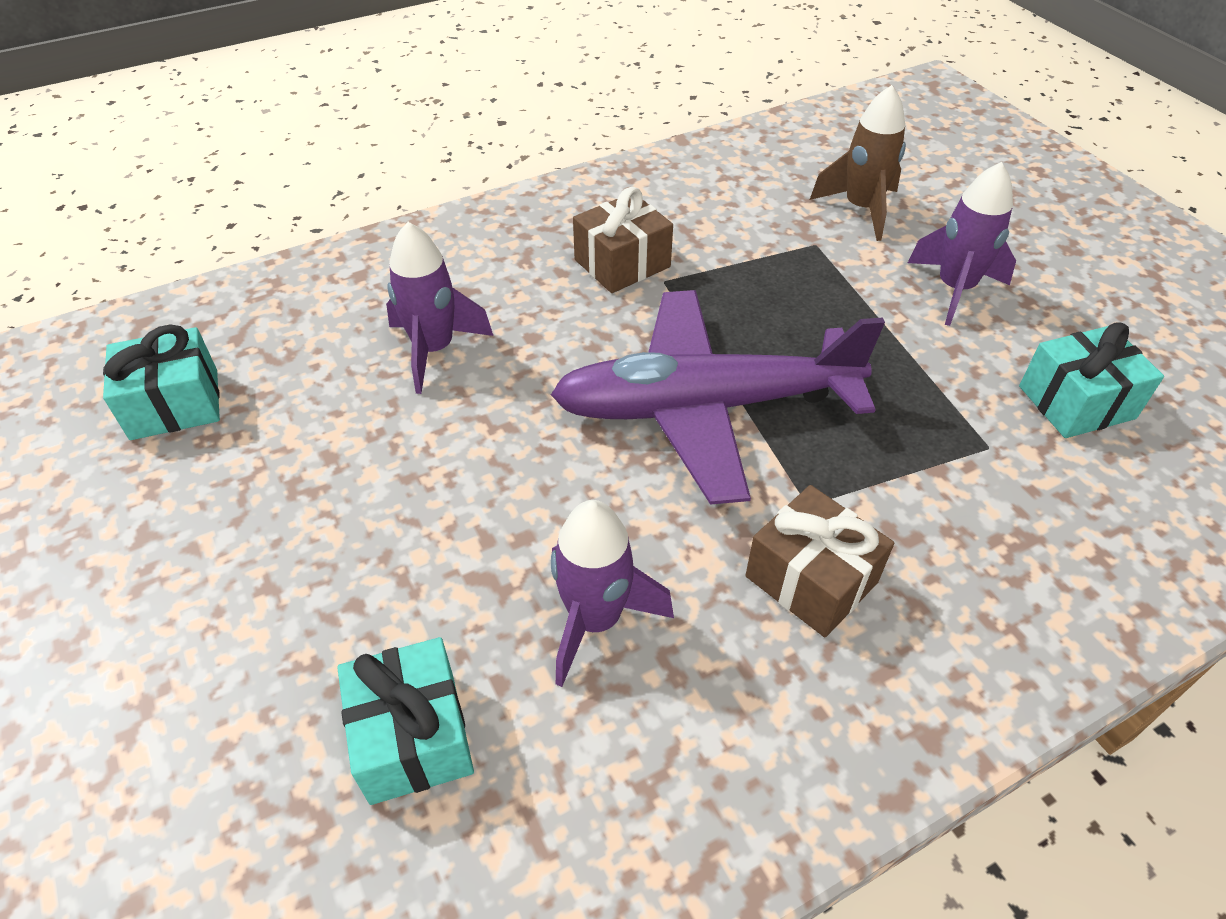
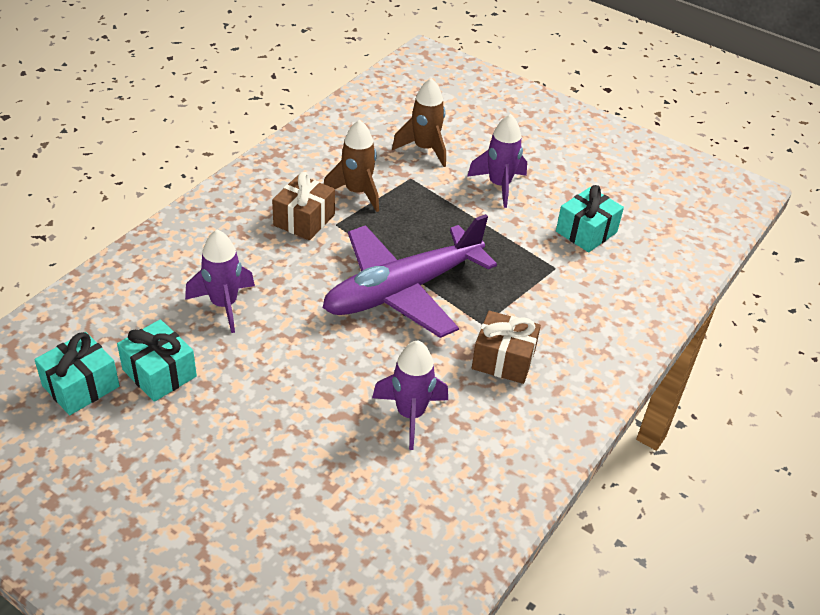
camera: 30 degrees left, 5 degrees down
(413, 736) = (354, 497): turquoise gift -> turquoise gift (159, 373)
(722, 245) = (357, 192): none -> brown rocket

